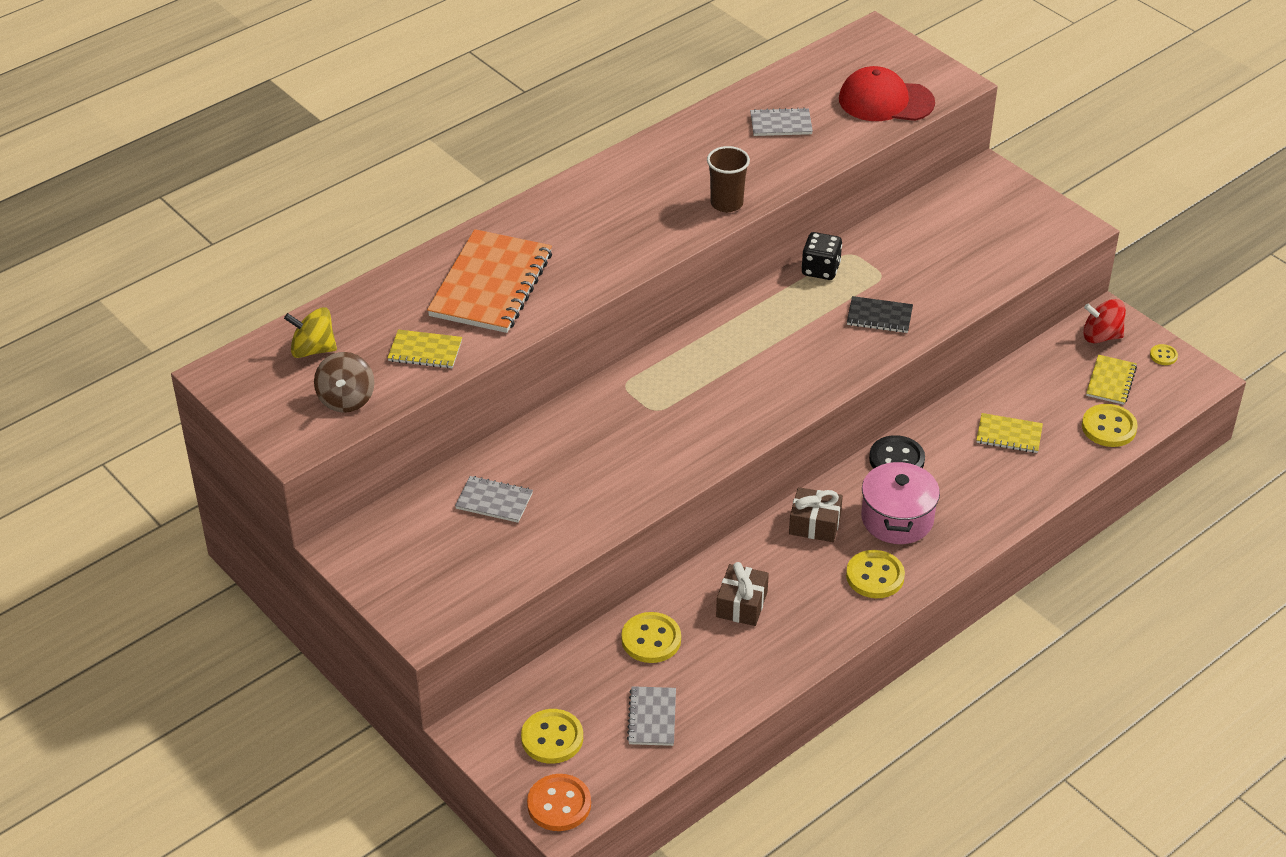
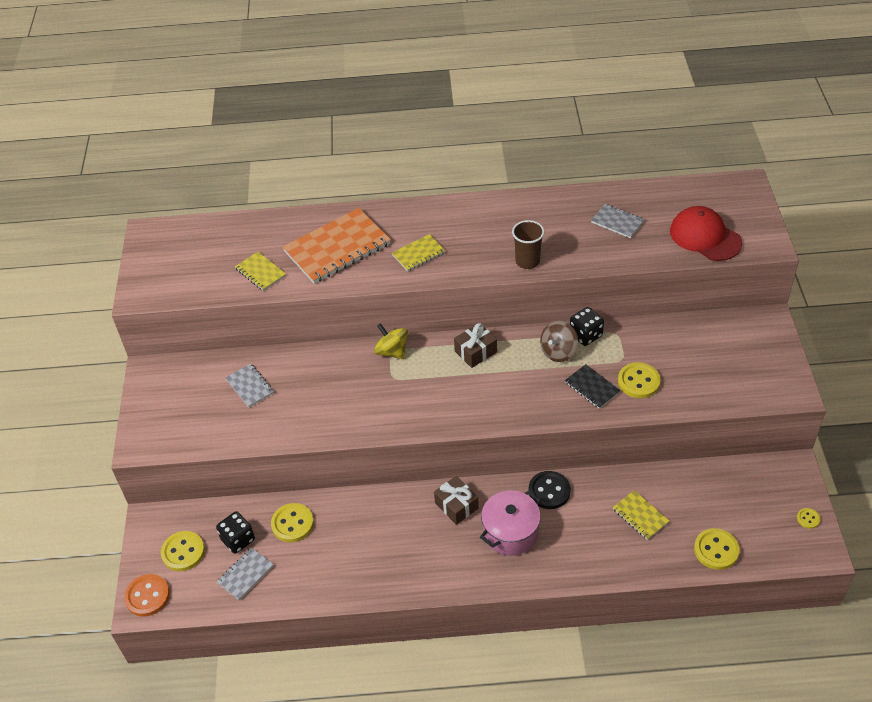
camera: 40 degrees right, 5 degrees up
(313, 349) = (206, 241): yellow spinning top -> yellow spinning top (392, 351)
(346, 399) = (191, 281): brown spinning top -> brown spinning top (558, 351)
(604, 690) = (238, 539): none -> black dice
(742, 604) = (363, 533): brown gift -> brown gift (475, 352)
(875, 576) = (459, 563): yellow button -> yellow button (638, 381)
(1101, 336) = (775, 479): red spinning top -> none
(1110, 381) = (750, 517): yellow notebook -> yellow notebook (418, 254)

